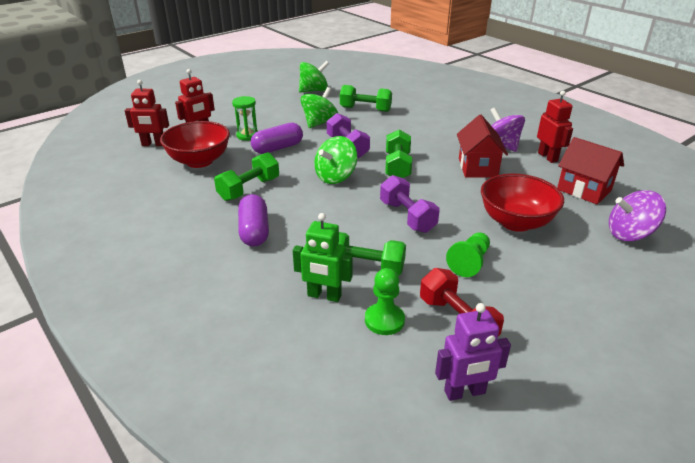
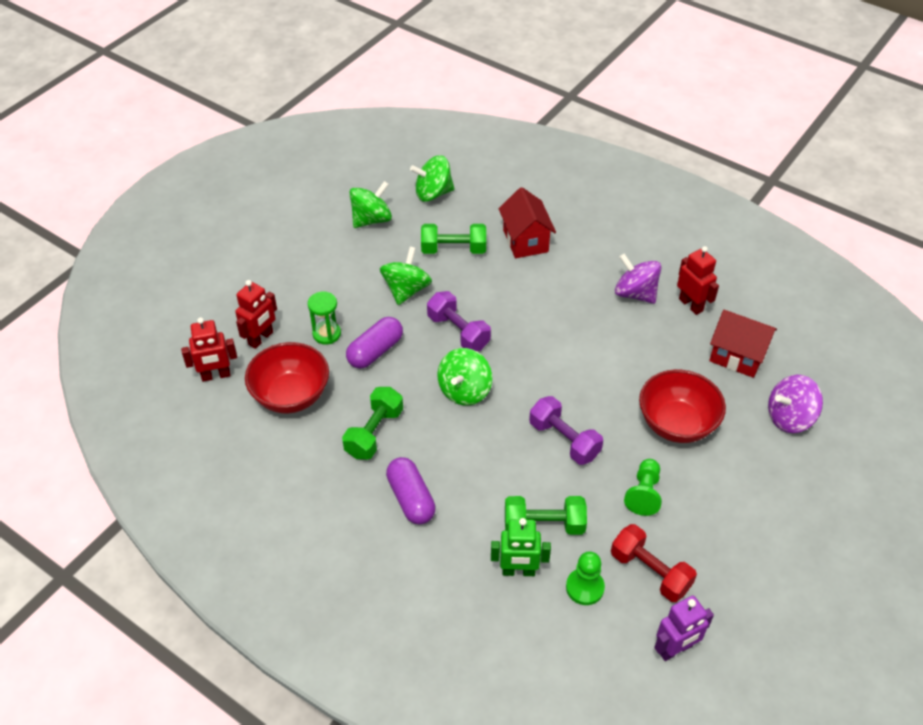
camera: 15 degrees left, 15 degrees up
(364, 85) = (433, 193): none -> green spinning top
(397, 166) = (528, 357): green dumbbell -> none
(477, 167) = (618, 340): red house -> red house (525, 241)

